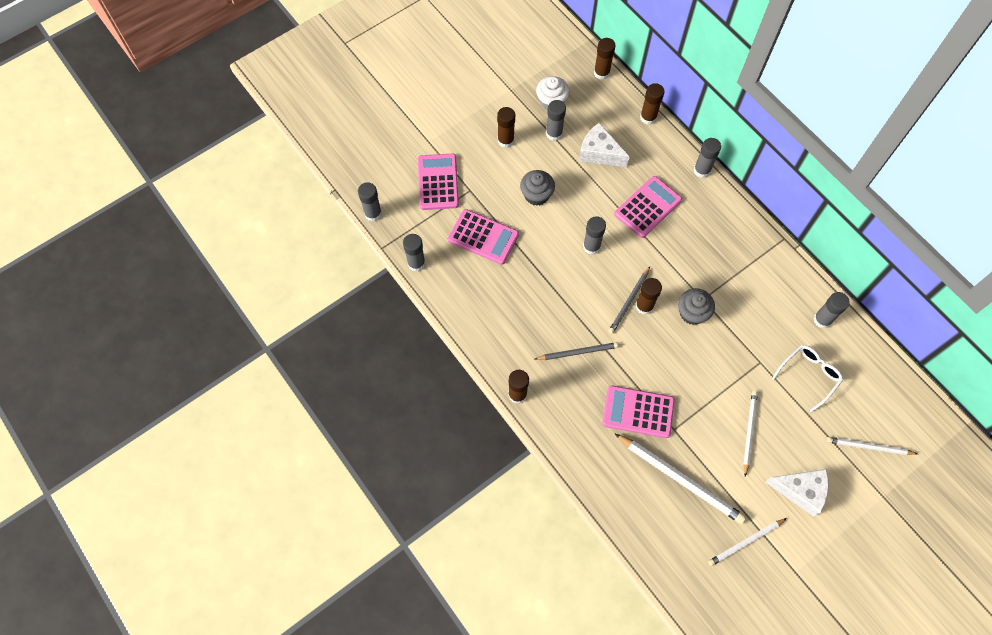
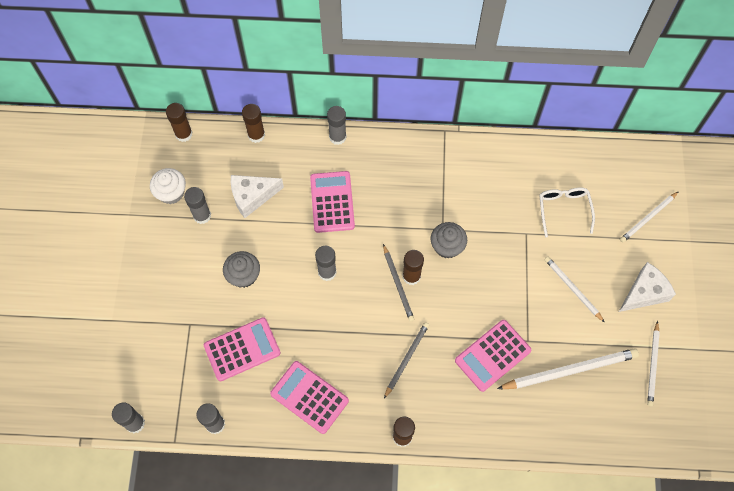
camera: 50 degrees left, 0 degrees up
(438, 182) = (157, 344): pink calculator -> pink calculator (309, 397)
(505, 140) = (171, 258): brown glue stick -> none
(822, 320) = (529, 162): grey glue stick -> none

